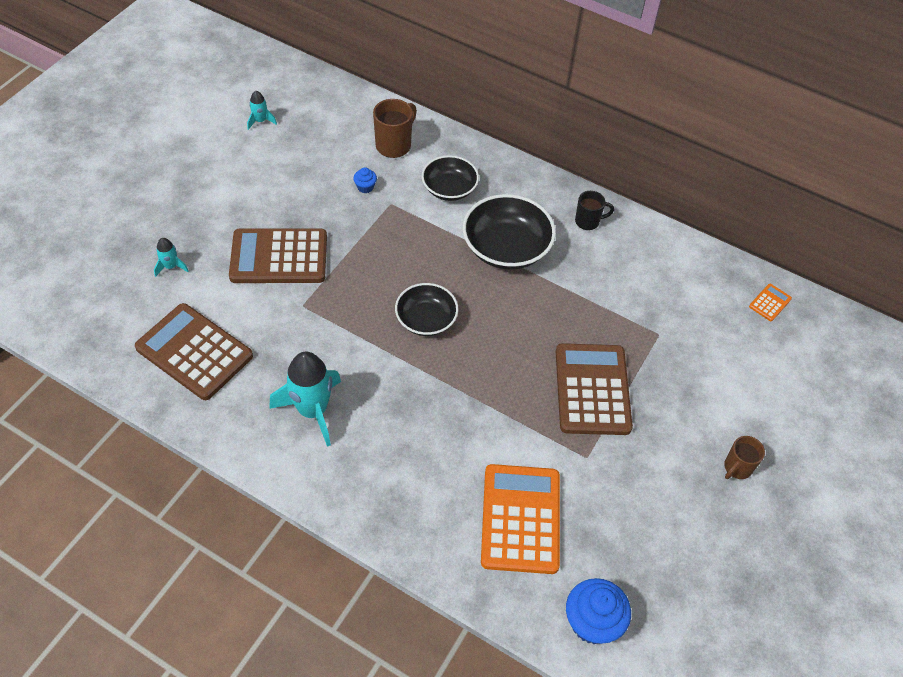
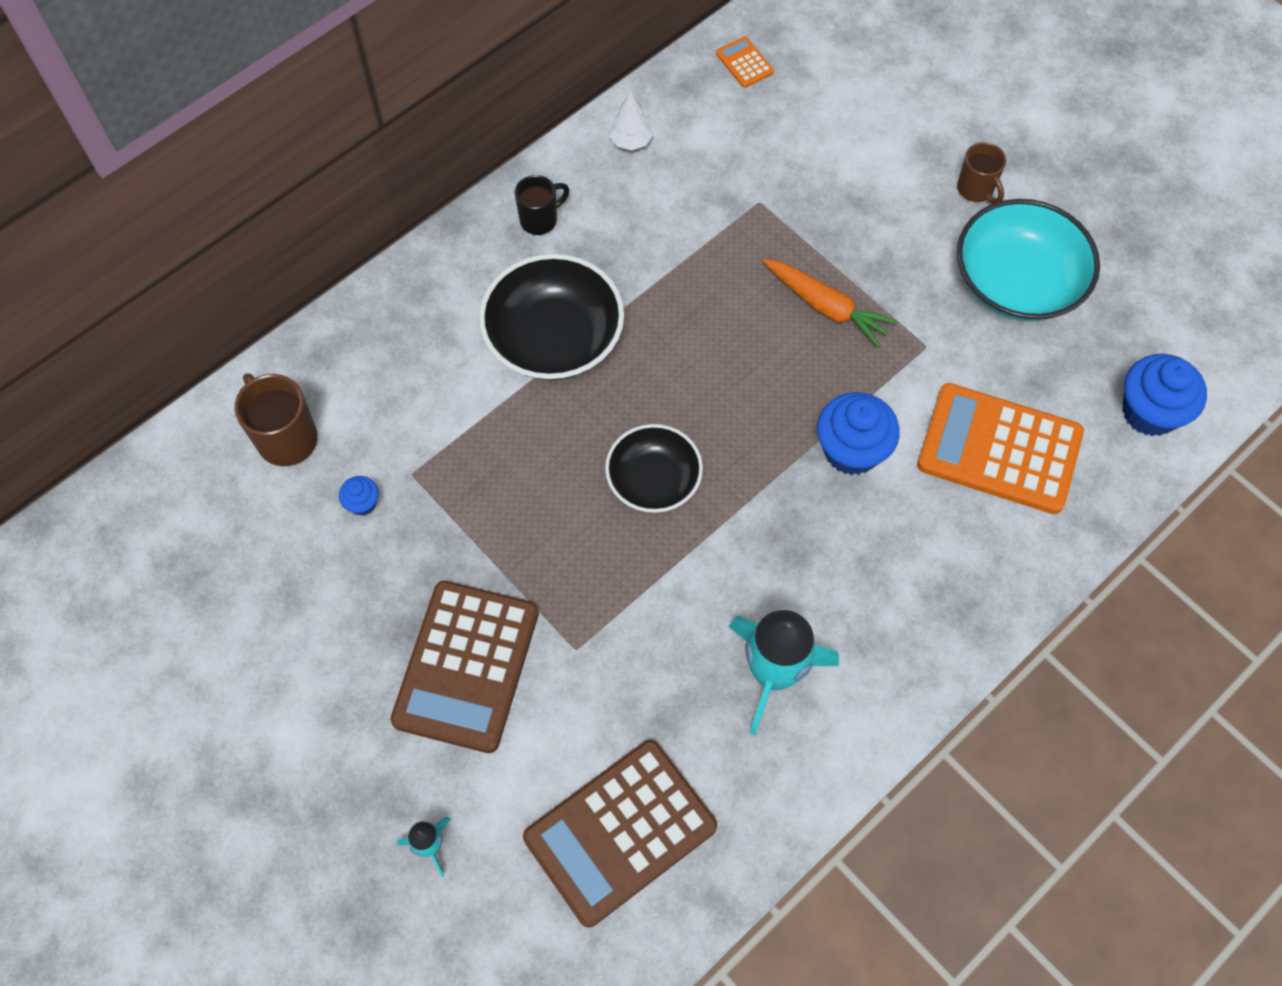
camera: 70 degrees left, 10 degrees up
(260, 121) = (141, 639): turquoise rocket -> none
(449, 188) = (410, 382): black bowl -> none
(486, 425) = (851, 450): none -> blue cupcake
(588, 221) = (540, 220): black mug -> black mug turned 45 degrees clockwise
(592, 389) = (826, 307): brown calculator -> orange carrot
(667, 509) = (1017, 282): none -> turquoise bowl
(671, 254) = (631, 141): none -> white tree

